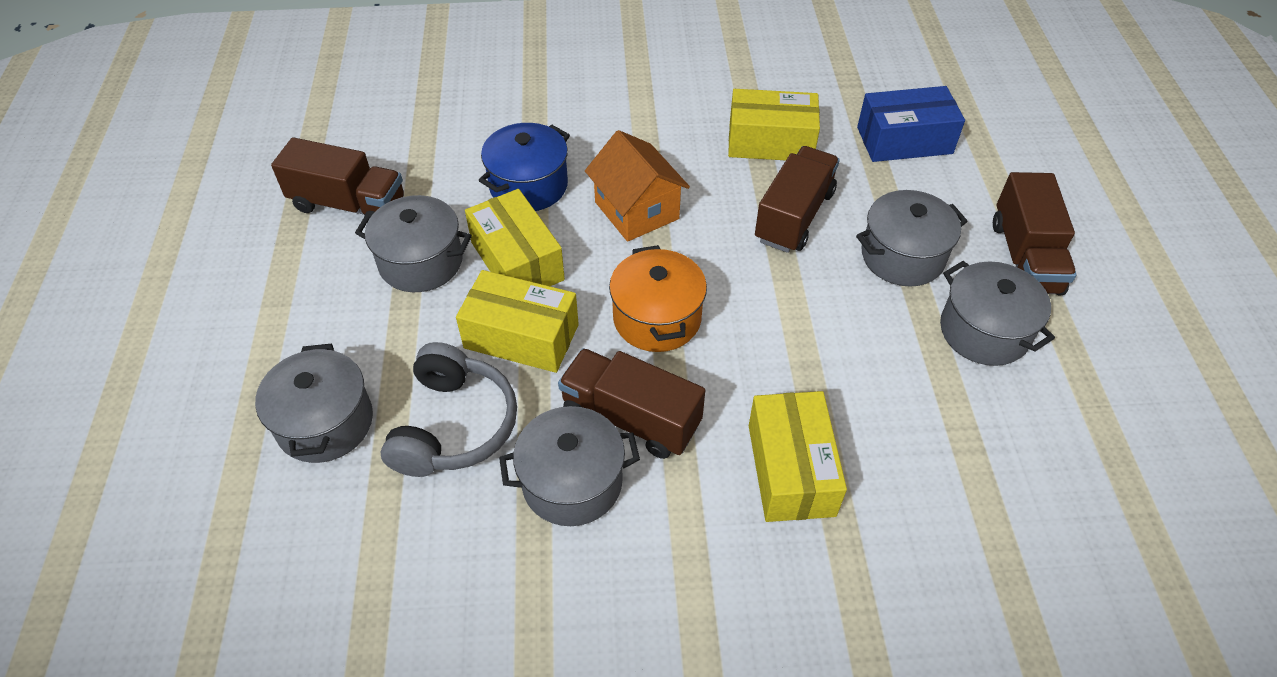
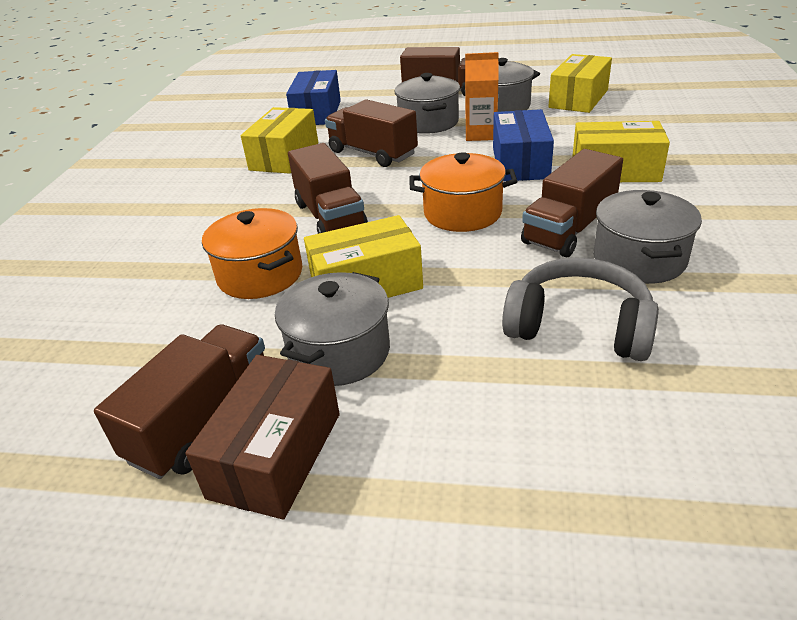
camera: 75 degrees left, 15 degrees down
(314, 251) = (276, 454): none -> brown box
(325, 423) = (576, 429): grey pot -> none
(521, 336) = (468, 283): yellow box -> yellow box (578, 99)
(528, 186) = (260, 275): blue pot -> orange pot
(637, 210) = (330, 217): orange house -> brown truck
(795, 364) = (520, 163): none -> blue box
(877, 316) = (481, 134): none -> orange carton

